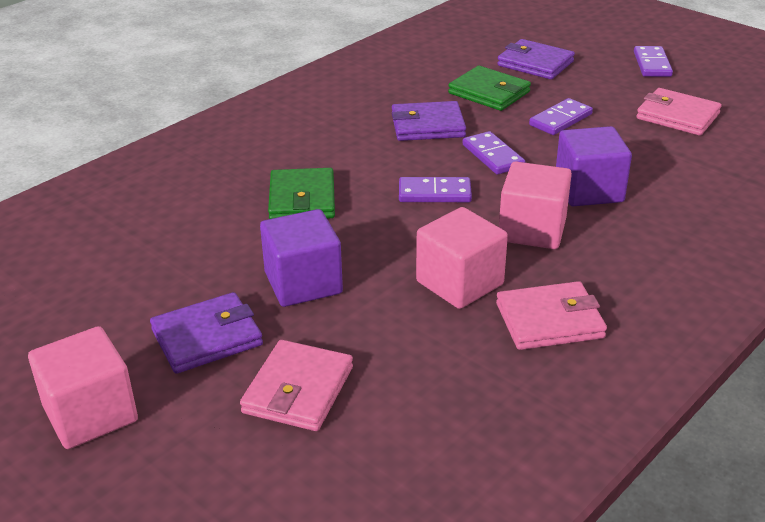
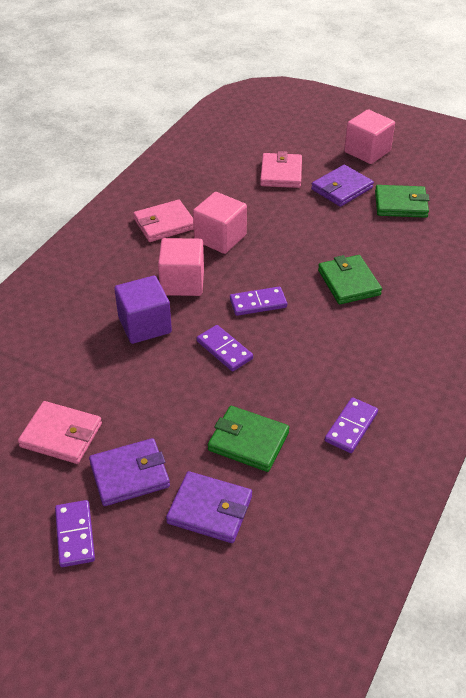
camera: 165 degrees right, 10 degrees up
(133, 292) = (401, 204): none -> green wallet
(303, 283) = (310, 224): purple cube -> none
(427, 126) = (290, 379): purple wallet -> purple wallet (130, 475)
(560, 119) = (173, 409): purple domino -> purple domino (351, 427)

